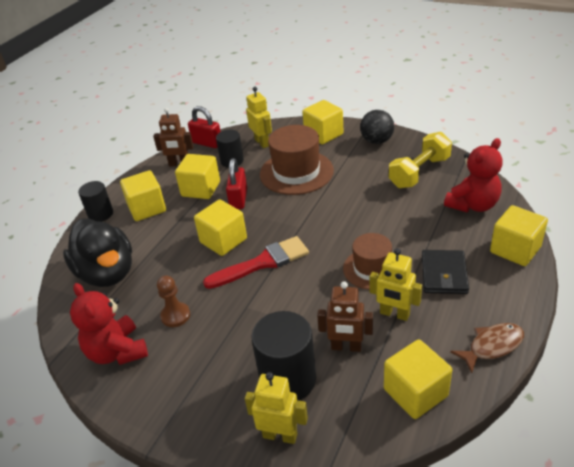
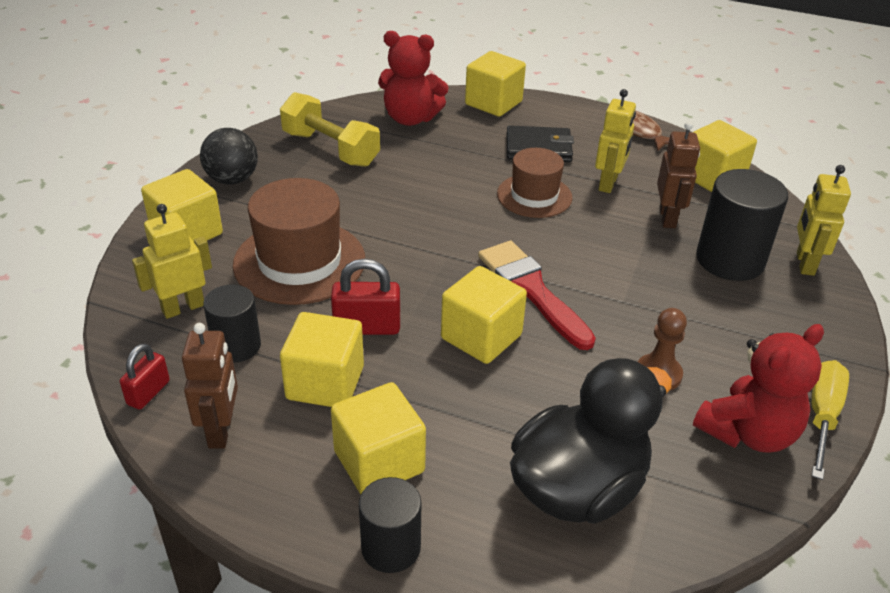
camera: 100 degrees left, 0 degrees up
(117, 396) = (822, 415): none -> yellow screwdriver
(207, 143) = (148, 393): red padlock -> red padlock, size x0.67
(473, 205) = (410, 118): red teddy bear -> red teddy bear turned 150 degrees clockwise

